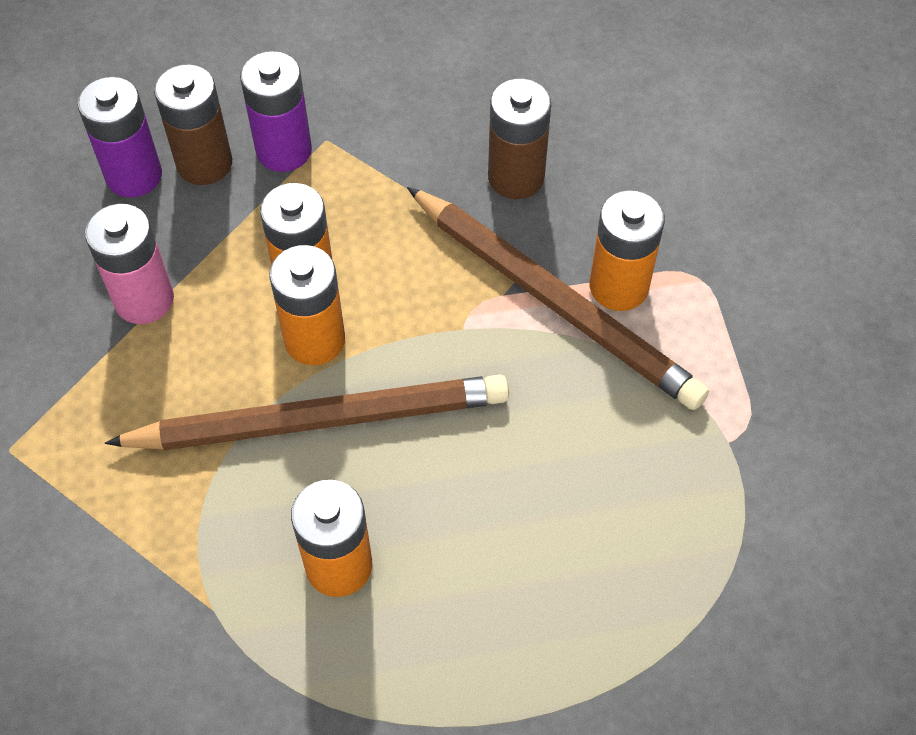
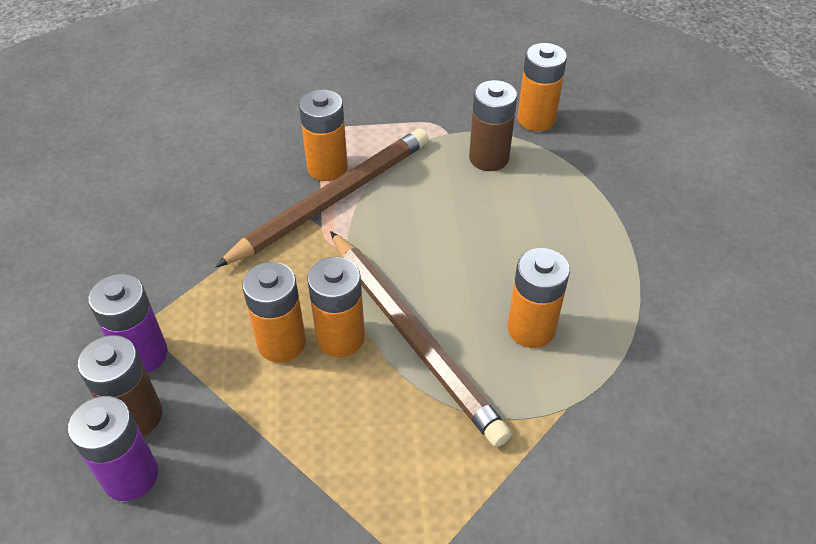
camera: 85 degrees left, 10 degrees down
(144, 299) = (276, 463): pink battery -> none
(319, 420) = (412, 337): brown pencil -> brown pencil turned 150 degrees clockwise
(516, 177) = (219, 210): brown battery -> brown battery (488, 158)
(794, 578) = (536, 119): none -> orange battery

